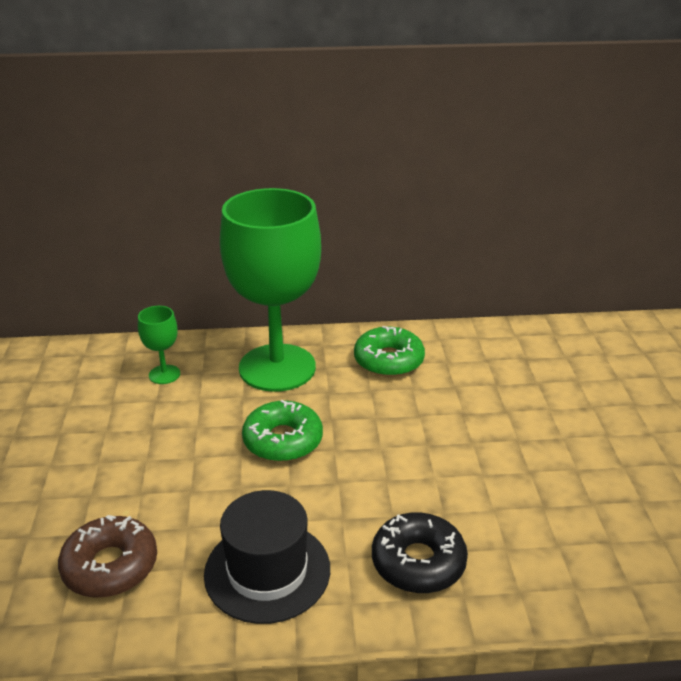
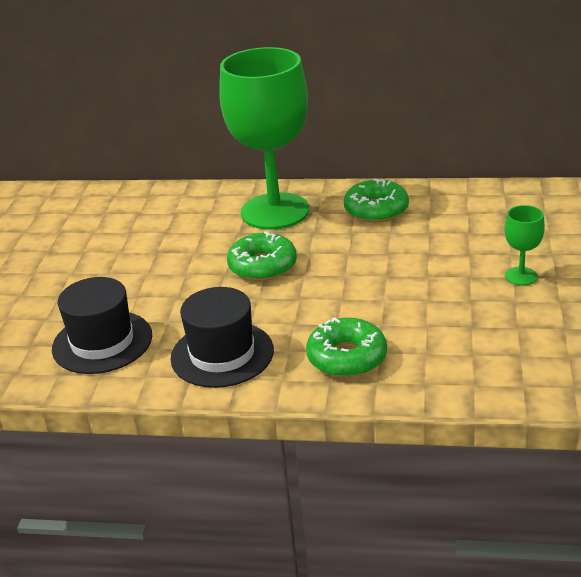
camera: 15 degrees right, 0 degrees up
(110, 566) = (102, 342): brown donut -> black hat
(164, 374) = (177, 212): green goblet -> green goblet (521, 276)
(418, 562) = (347, 357): black donut -> green donut

